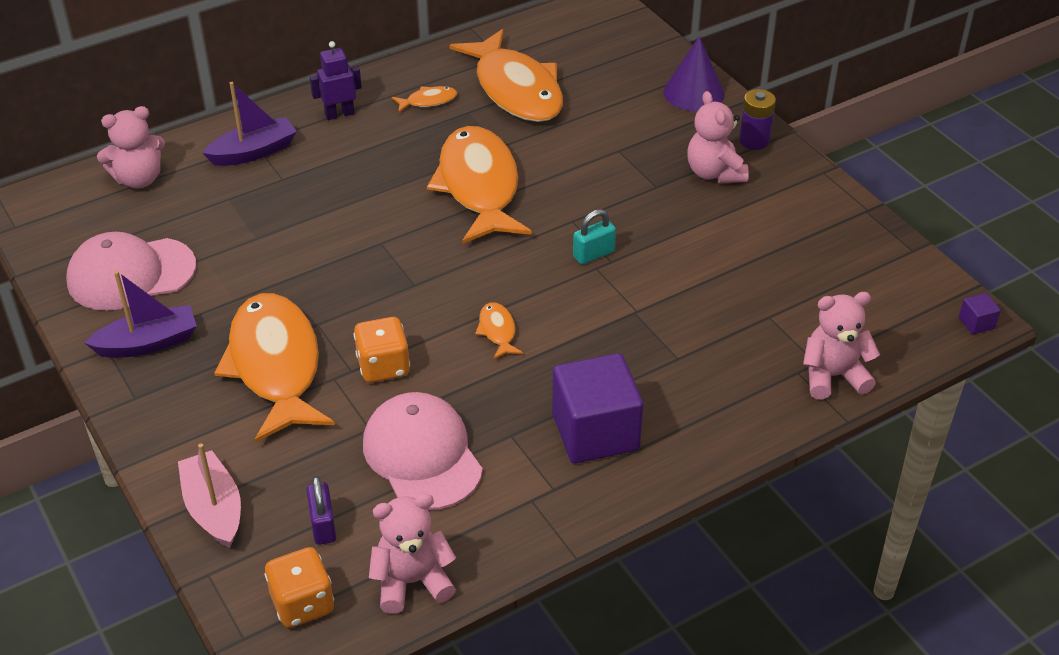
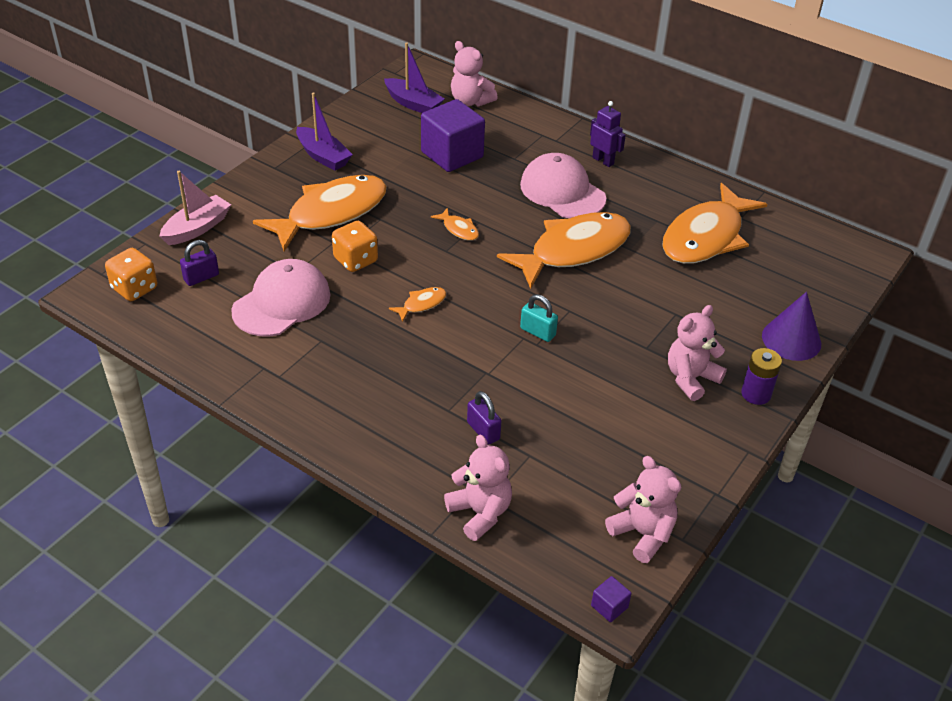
camera: 65 degrees right, 0 degrees up
(131, 274) = (380, 129): pink cap -> pink cap (562, 191)
(253, 152) = (532, 137): purple boat -> purple boat (413, 104)
(412, 582) = (169, 331): pink teddy bear -> pink teddy bear (642, 534)
(428, 101) = (653, 197): orange fish -> orange fish (459, 229)
(595, 432) = (344, 383): purple cube -> purple cube (452, 155)
(721, 340) = (483, 431): none -> purple padlock

